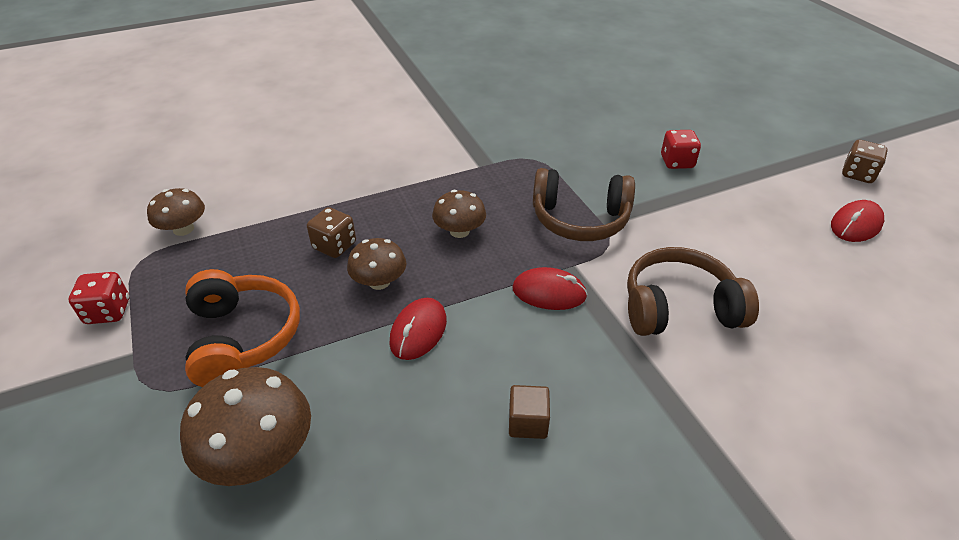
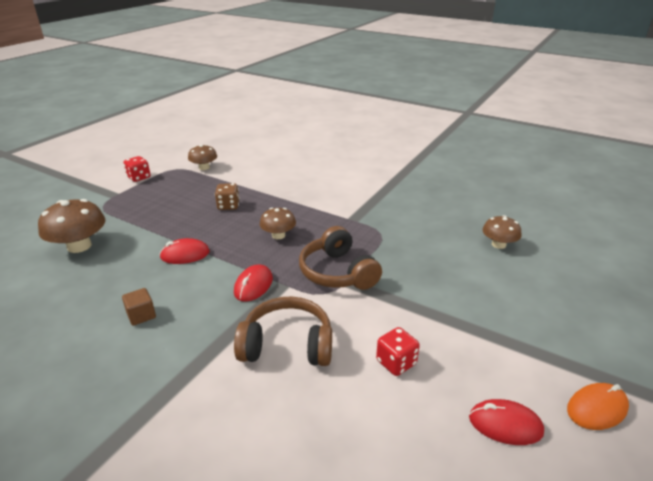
camera: 55 degrees right, 10 degrees down
(243, 337) = (146, 212): orange headphones -> none
(379, 282) = (213, 229): brown mushroom -> brown mushroom (498, 244)
(549, 293) = (253, 285): red mouse -> red mouse turned 45 degrees clockwise
(677, 162) = (460, 292): red dice -> red dice (396, 362)
(679, 307) = (287, 345): brown headphones -> brown headphones turned 45 degrees counterclockwise
(857, 174) = (597, 409): brown dice -> orange mouse

